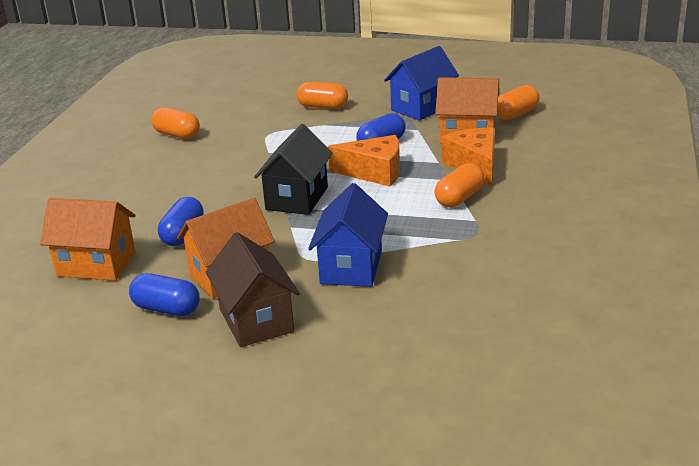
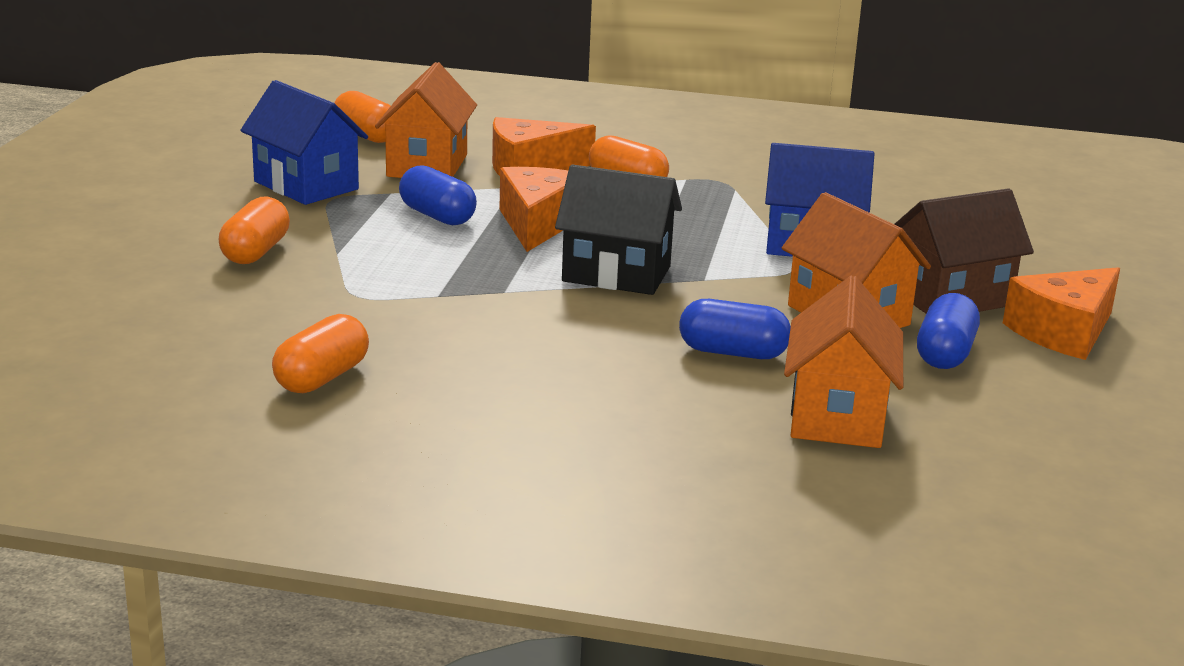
camera: 95 degrees left, 5 degrees down
(191, 366) = (1064, 332): none -> orange cheese

